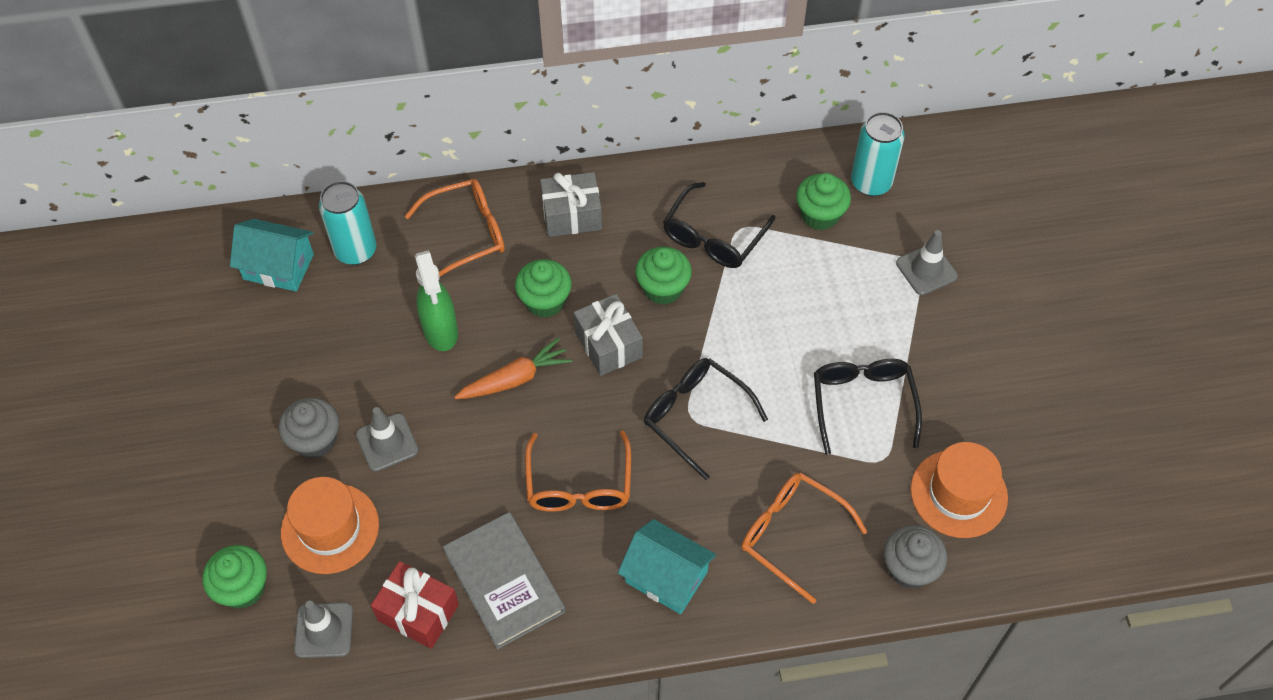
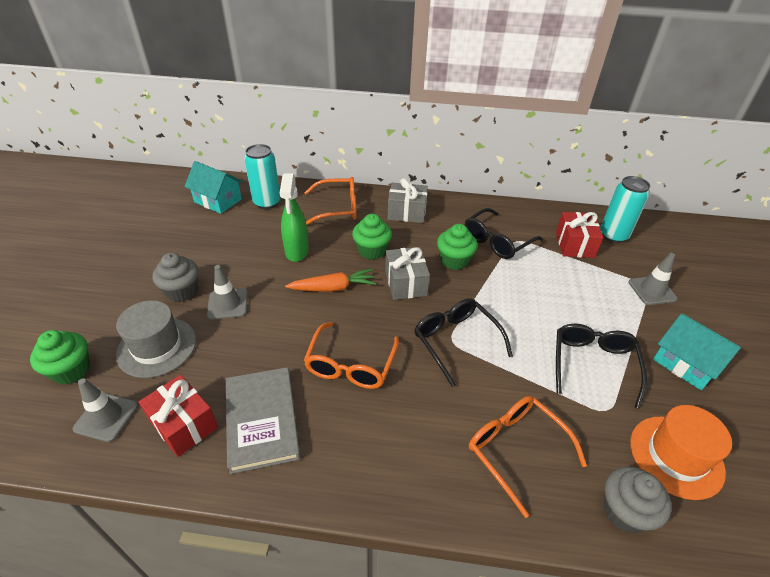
camera: 15 degrees right, 15 degrees down
(330, 528) = (157, 347): orange hat -> grey hat
(666, 577) = (396, 454): turquoise house -> turquoise house (685, 364)
(820, 215) = (574, 245): green cupcake -> red gift

